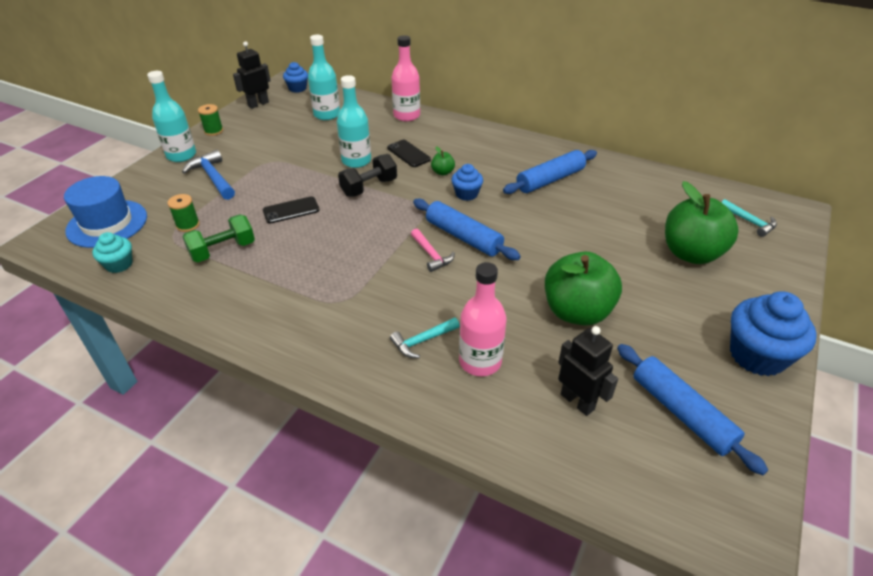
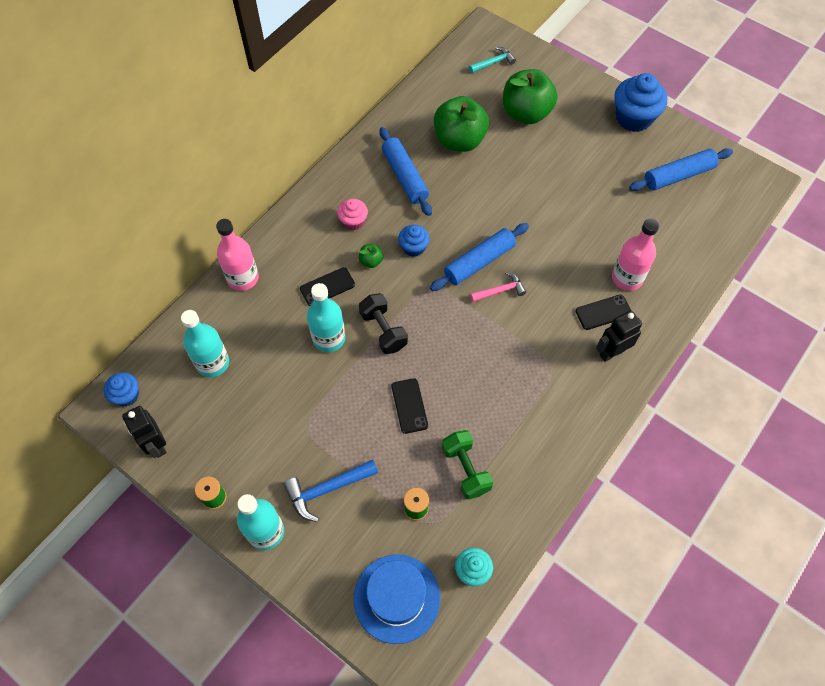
camera: 80 degrees left, 20 degrees up
(422, 341) = (603, 312): turquoise hammer -> black phone
(483, 158) = (353, 221): none -> pink cupcake
(577, 312) = (582, 205): green apple -> green apple (459, 140)
(577, 401) = (666, 228): black robot -> black robot (612, 352)

